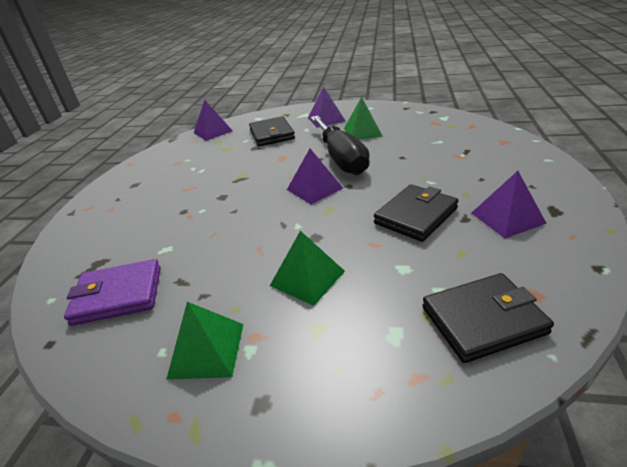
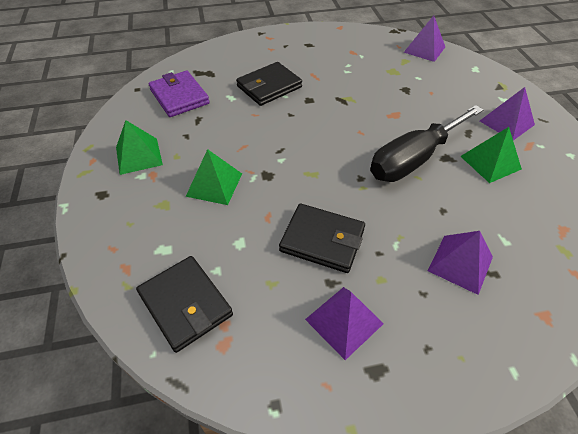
camera: 65 degrees right, 15 degrees up
(272, 134) = (441, 91): black wallet -> black wallet (269, 87)
(314, 189) = (344, 154): purple pyramid -> purple pyramid (460, 263)

